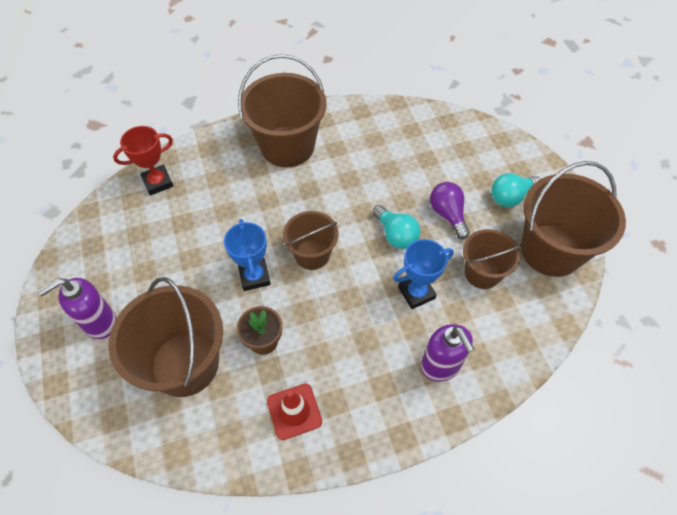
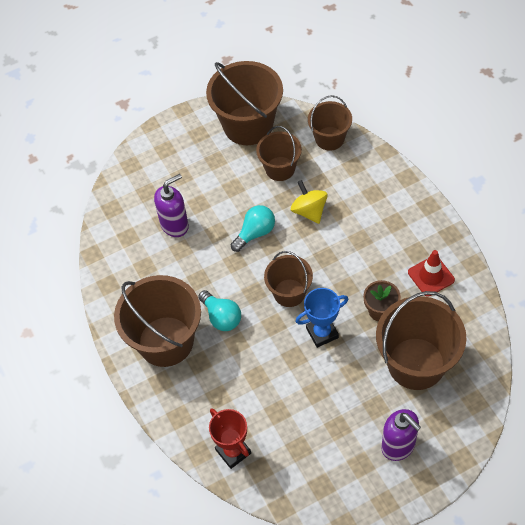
camera: 95 degrees left, 0 degrees up
(416, 293) = (309, 211): blue trophy -> yellow spinning top
(440, 366) = (368, 188): purple soap dispenser -> purple soap dispenser (175, 225)
(448, 214) = (226, 197): purple light bulb -> none
(510, 197) = (197, 154): turquoise light bulb -> turquoise light bulb (221, 317)
(525, 336) = (329, 138): none -> brown bucket

